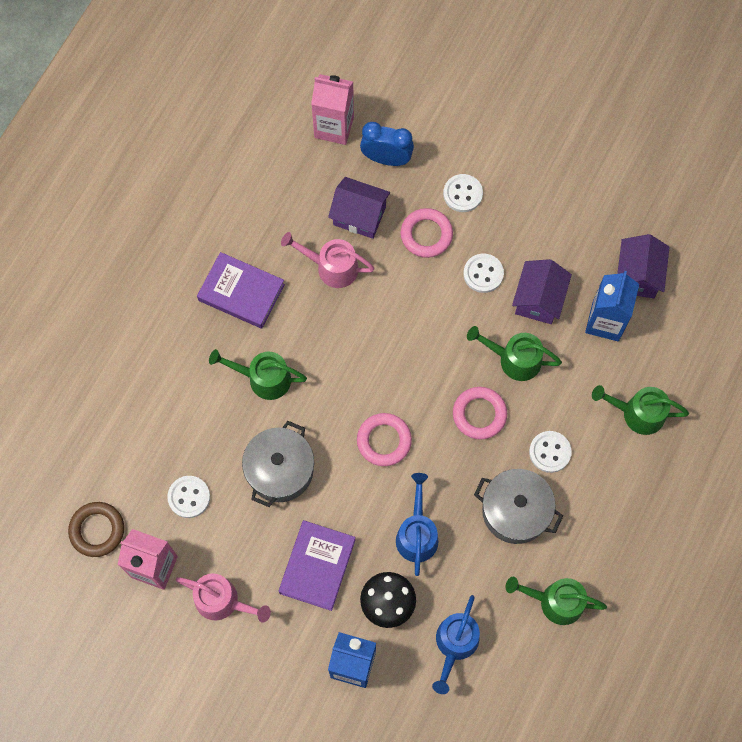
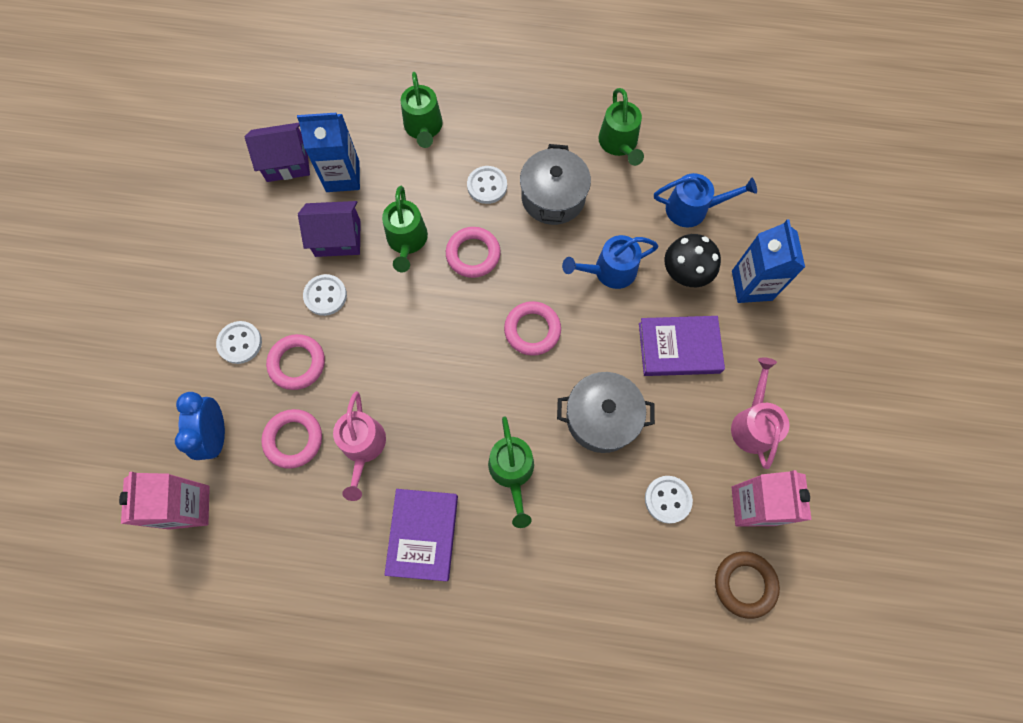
camera: 110 degrees left, 0 degrees up
(359, 216) = (293, 439): purple house -> pink ring

